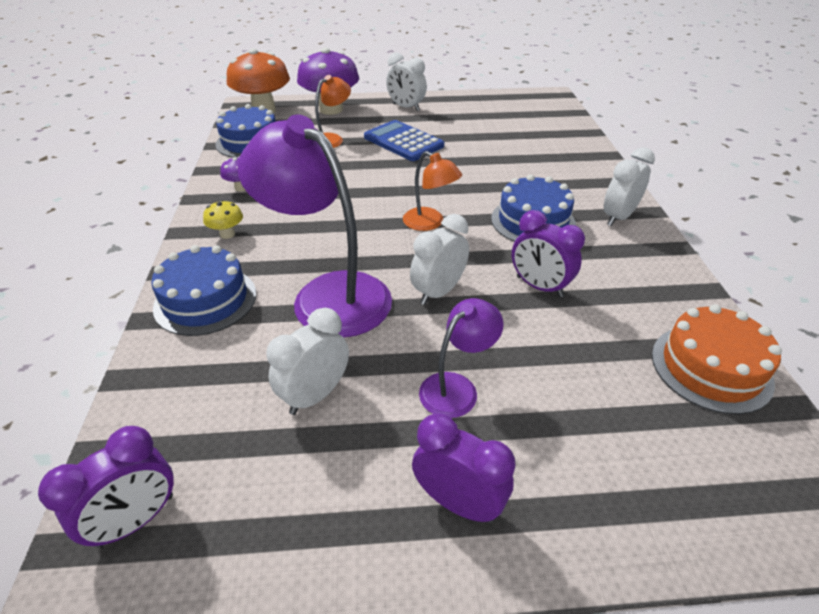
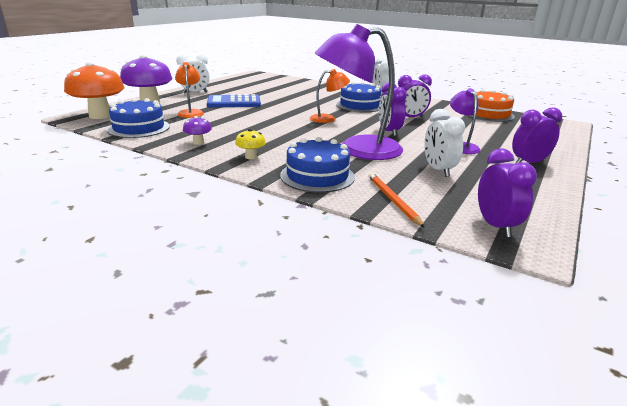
camera: 55 degrees left, 15 degrees down
(167, 388) = (393, 200): none -> orange pencil
(438, 292) = (389, 132): white clock -> purple clock

